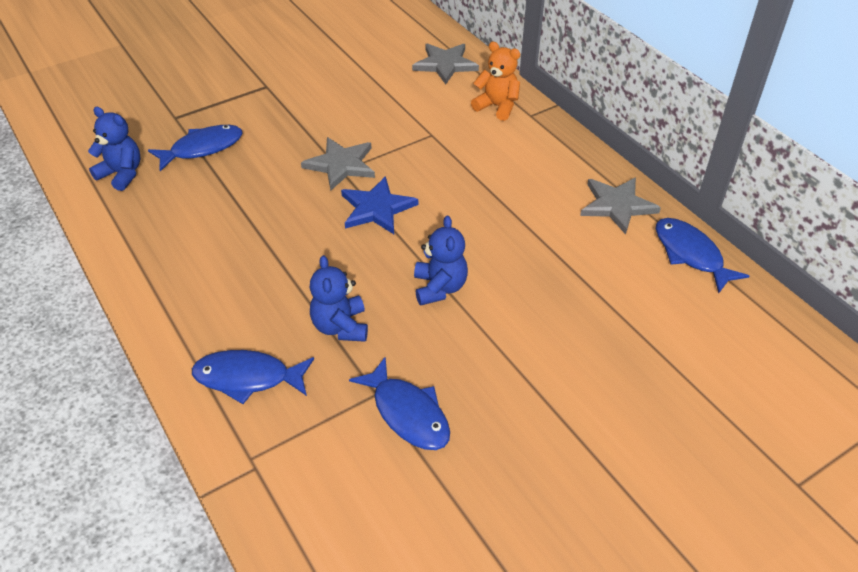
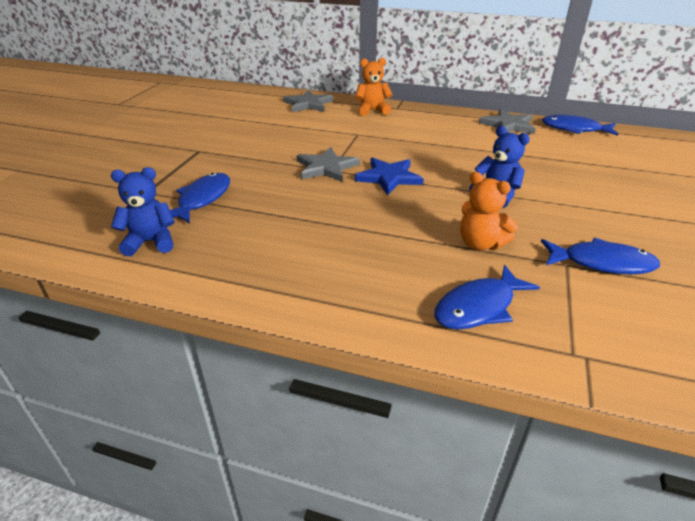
camera: 40 degrees left, 10 degrees down
(340, 327) = (480, 243): blue teddy bear -> orange teddy bear

